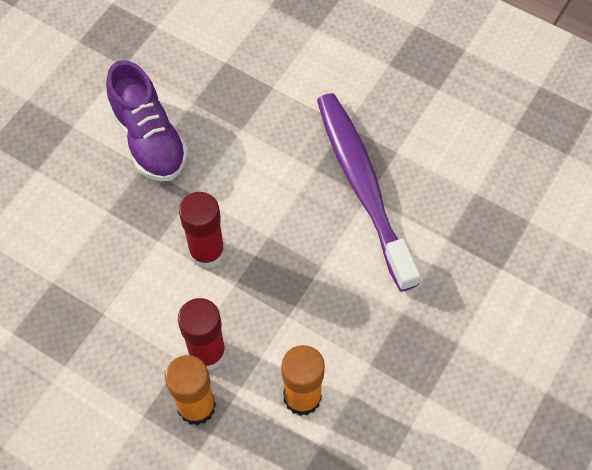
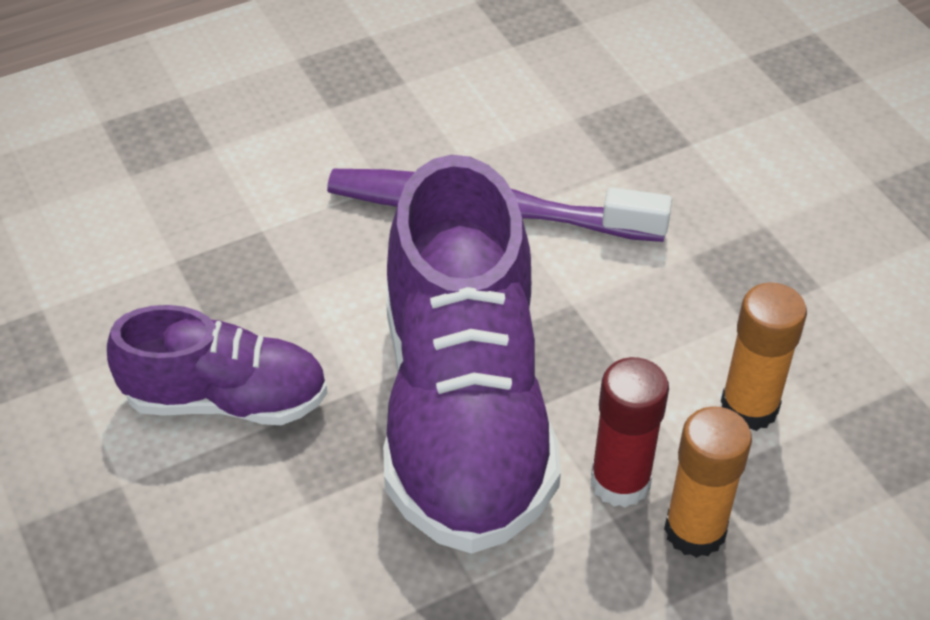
camera: 60 degrees left, 15 degrees down
(207, 252) = (463, 413): red glue stick -> purple shoe

